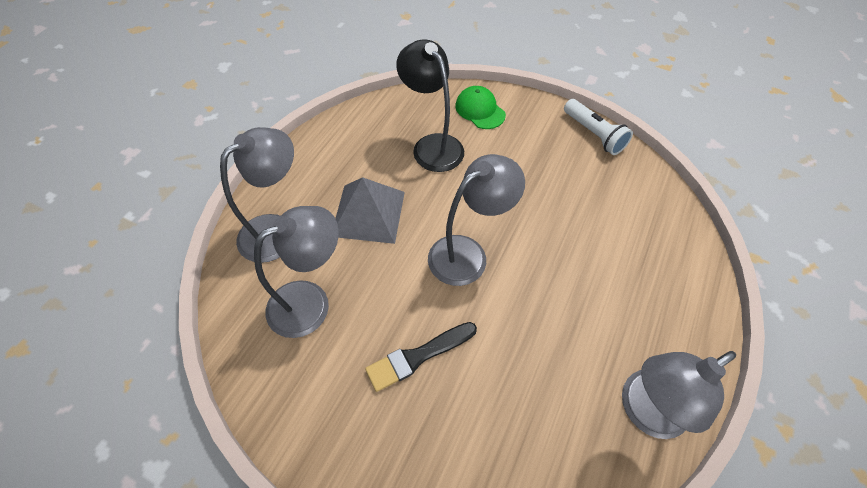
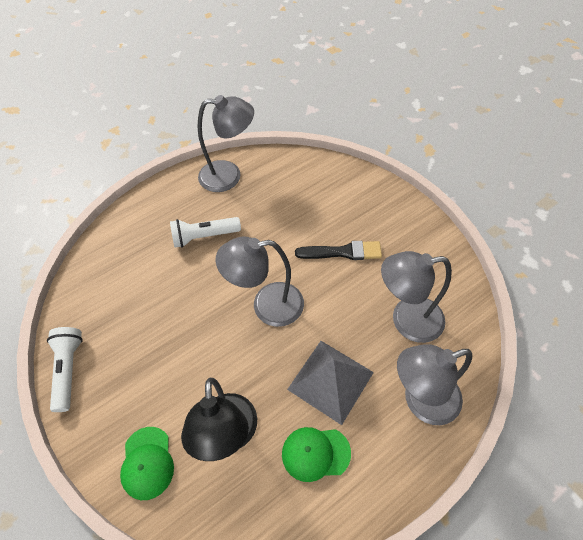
camera: 150 degrees left, 0 degrees up
(357, 160) = (315, 453): none -> green cap
(594, 300) = (204, 236): none -> white flashlight

